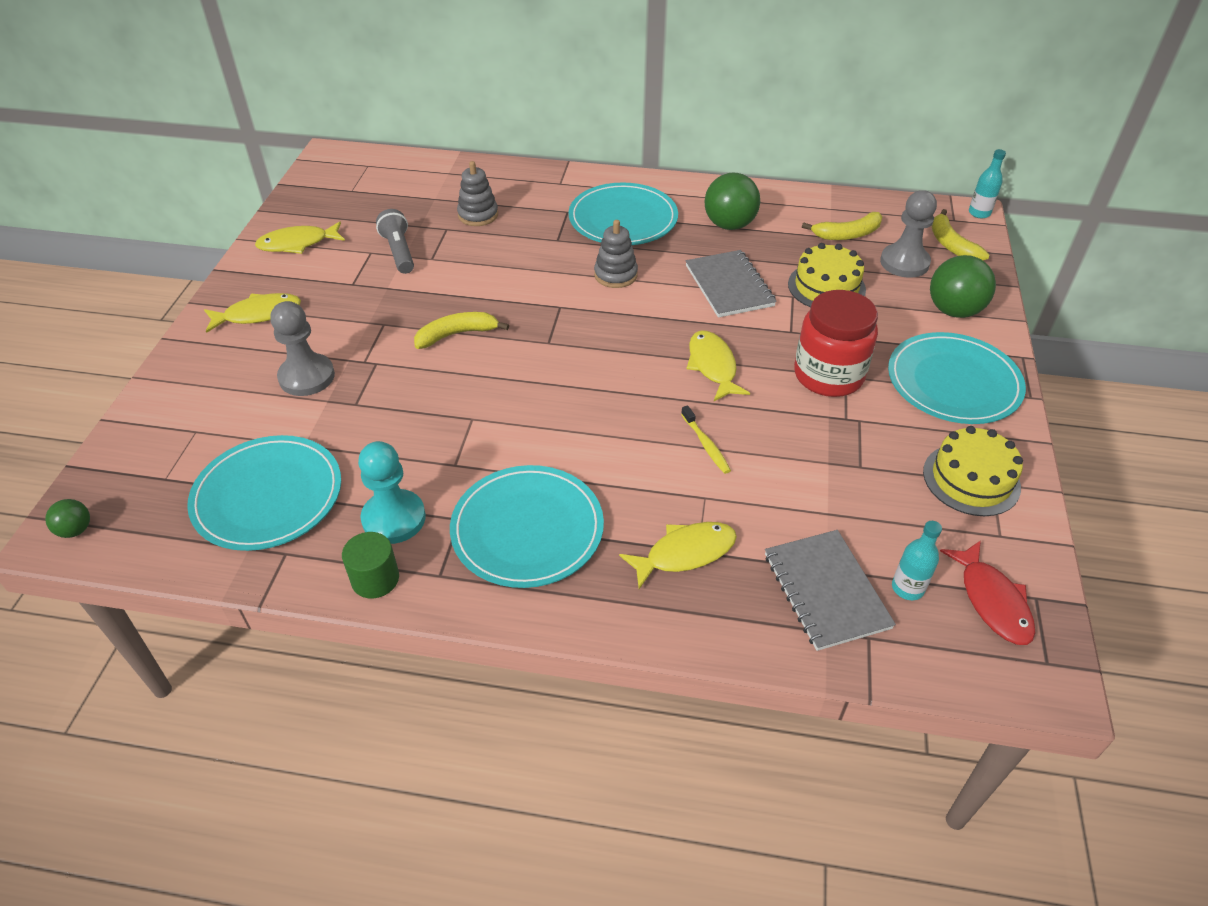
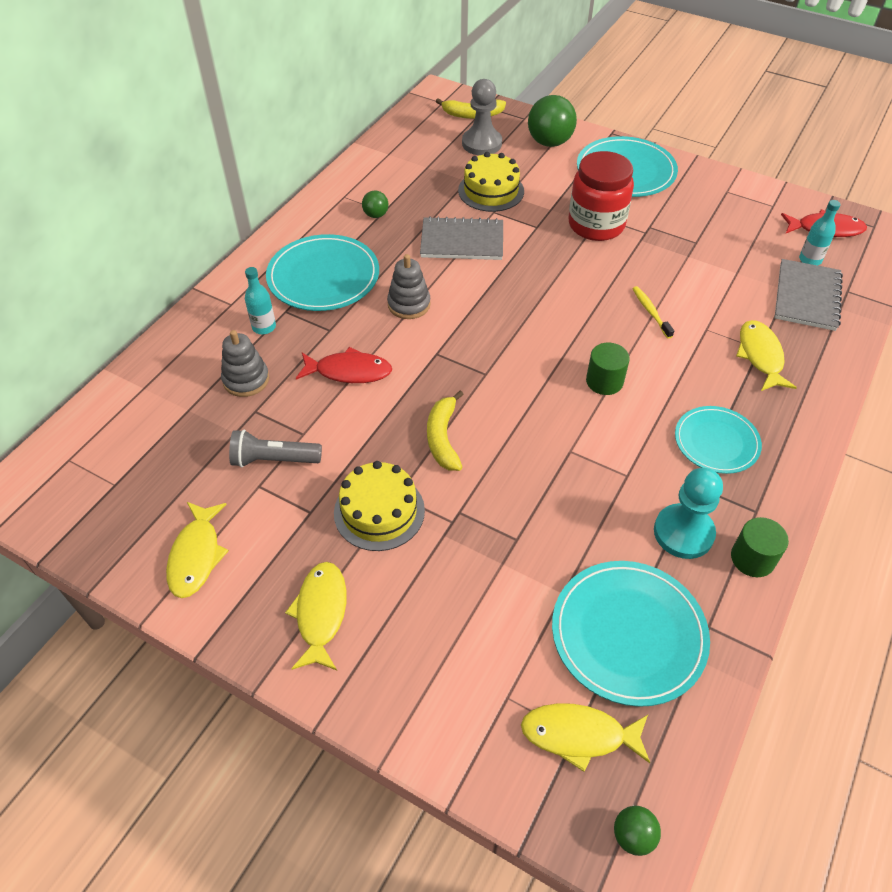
camera: 70 degrees left, 5 degrees up
(307, 377) = (456, 577): grey pawn -> none
(512, 263) = (349, 371): none -> red fish
(527, 529) = (716, 442): turquoise plate -> turquoise plate, size x0.64
(577, 426) = (604, 381): none -> green cylinder
(706, 445) = (650, 312): yellow toothbrush -> yellow toothbrush turned 105 degrees counterclockwise
(713, 366) = (560, 281): yellow fish -> yellow fish (579, 735)
(729, 225) = (376, 215): green ball -> green ball, size x0.51
(826, 591) = (806, 297): grey notebook -> grey notebook turned 75 degrees counterclockwise
(847, 234) = (429, 157): yellow banana -> none
(971, 479) = (721, 198): yellow cake -> yellow cake (379, 511)
(979, 213) = (441, 88): turquoise bottle -> turquoise bottle (264, 327)

